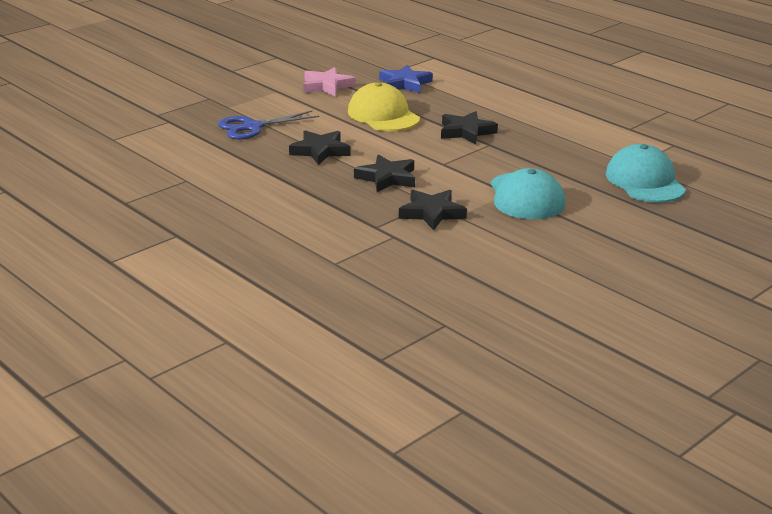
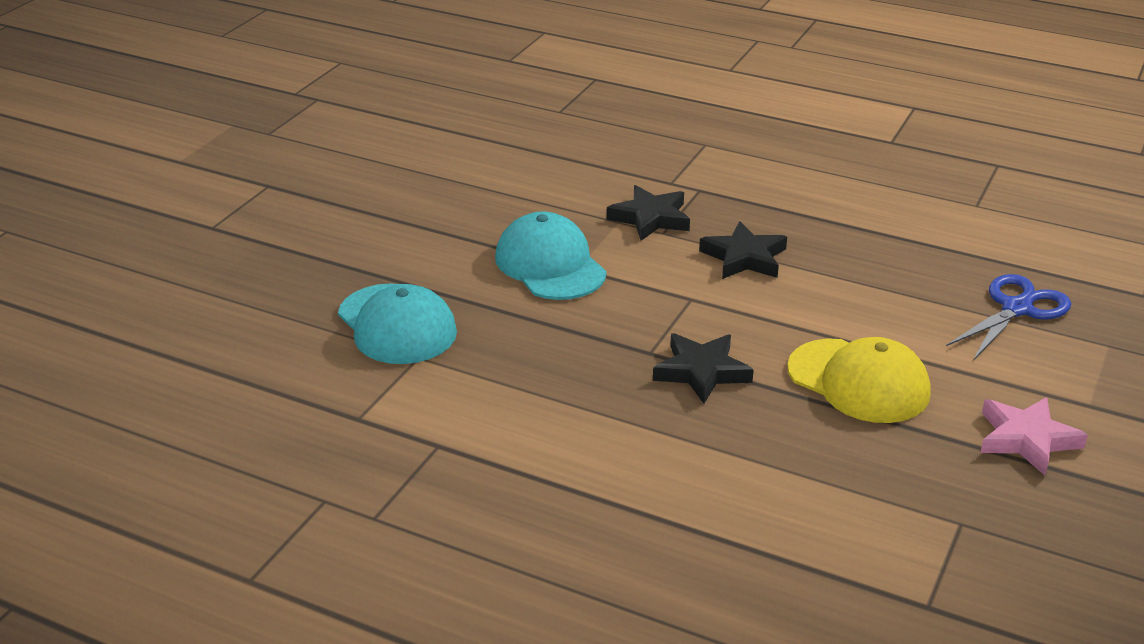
camera: 160 degrees right, 5 degrees up
(320, 151) = (873, 284): black star -> none
(405, 83) = (901, 484): blue star -> none

